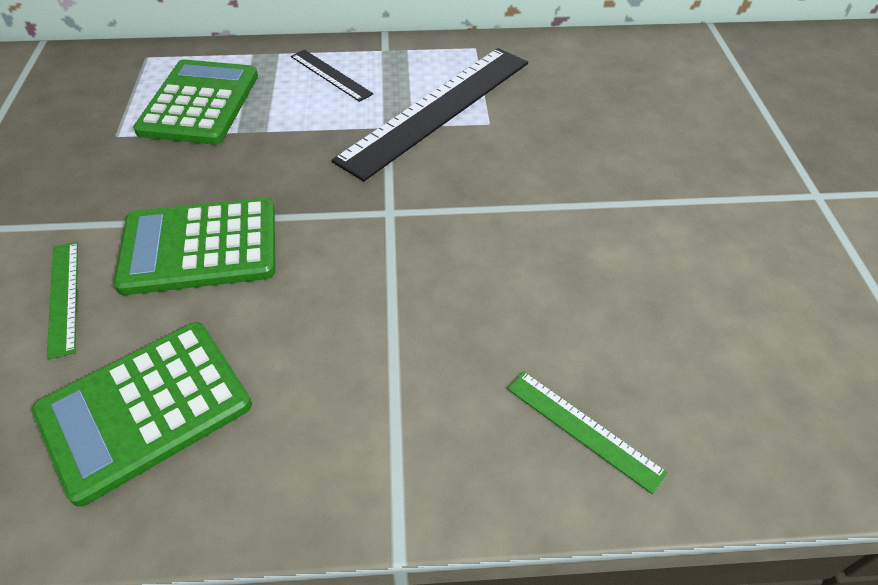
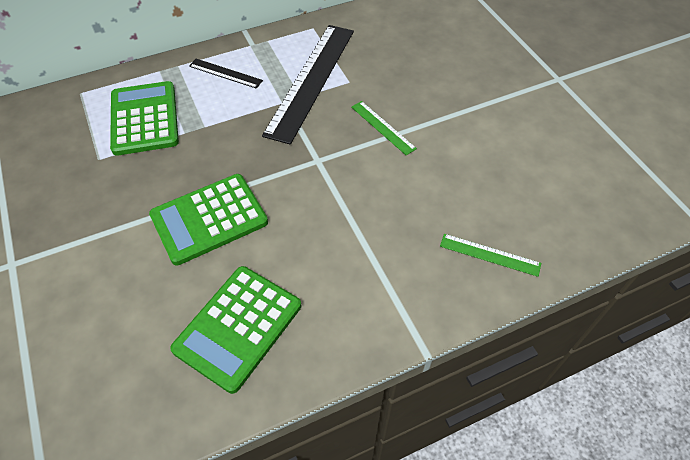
camera: 20 degrees left, 5 degrees up
(64, 297) = (139, 278): green ruler -> green ruler (383, 127)

